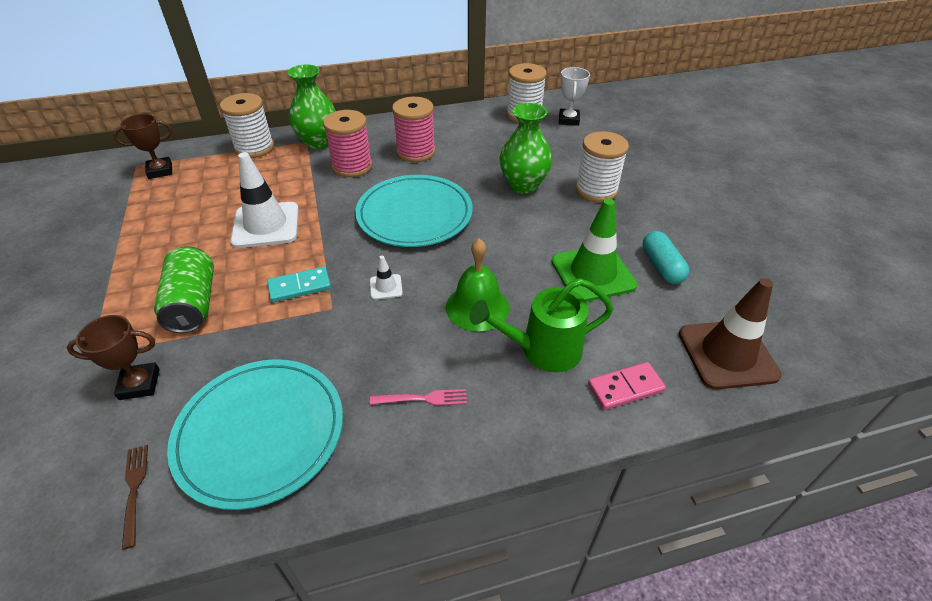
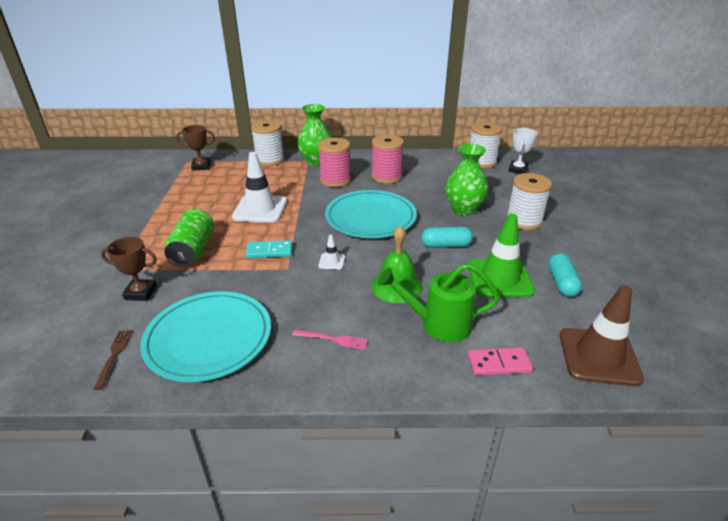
camera: 15 degrees right, 10 degrees down
(518, 239) = (446, 245): none -> turquoise capsule

